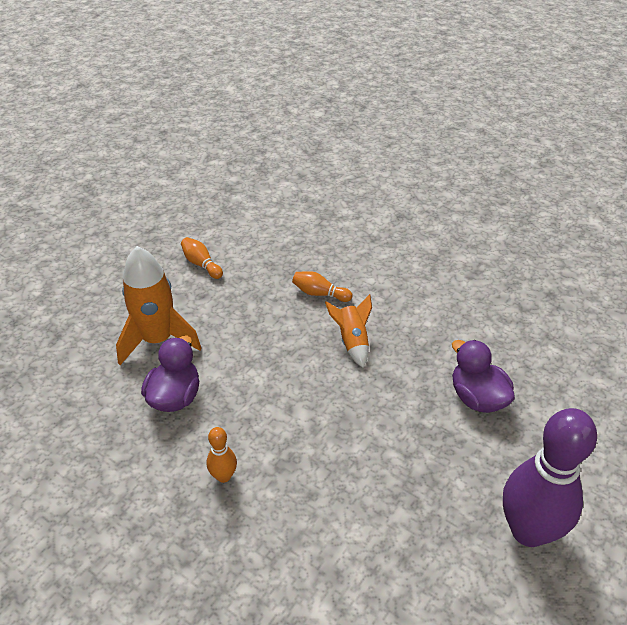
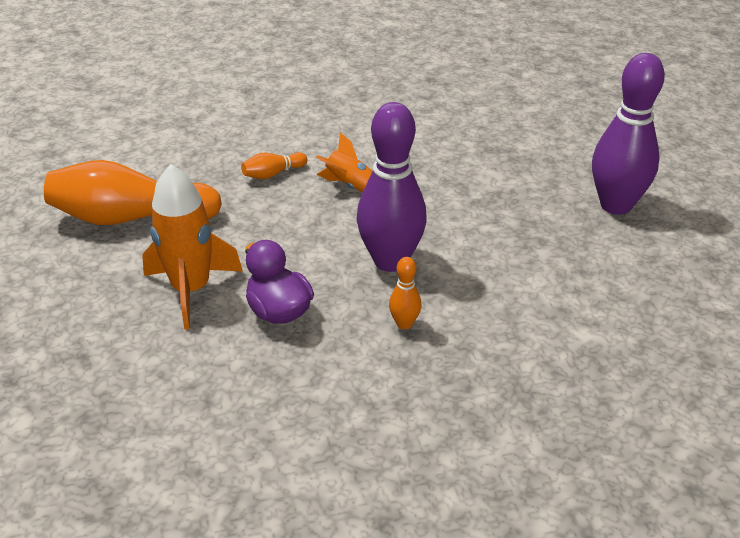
camera: 50 degrees left, 5 degrees down
(201, 264) = (130, 218): orange bowling pin -> orange bowling pin, size x2.28
(288, 421) = (390, 261): none -> purple bowling pin
(477, 398) = (482, 162): purple duck -> none

